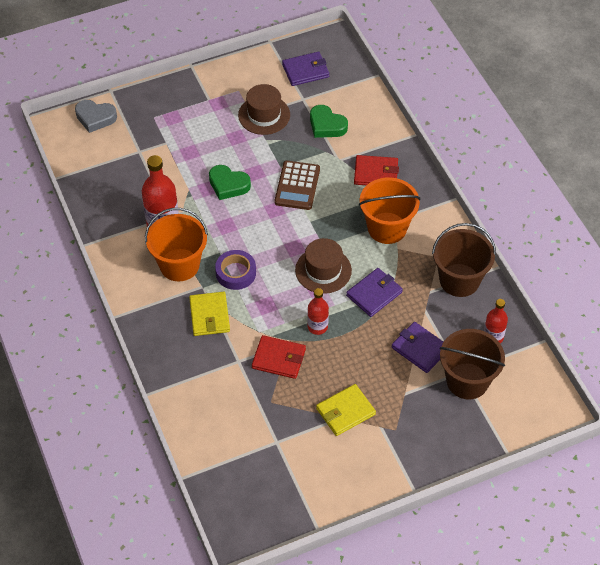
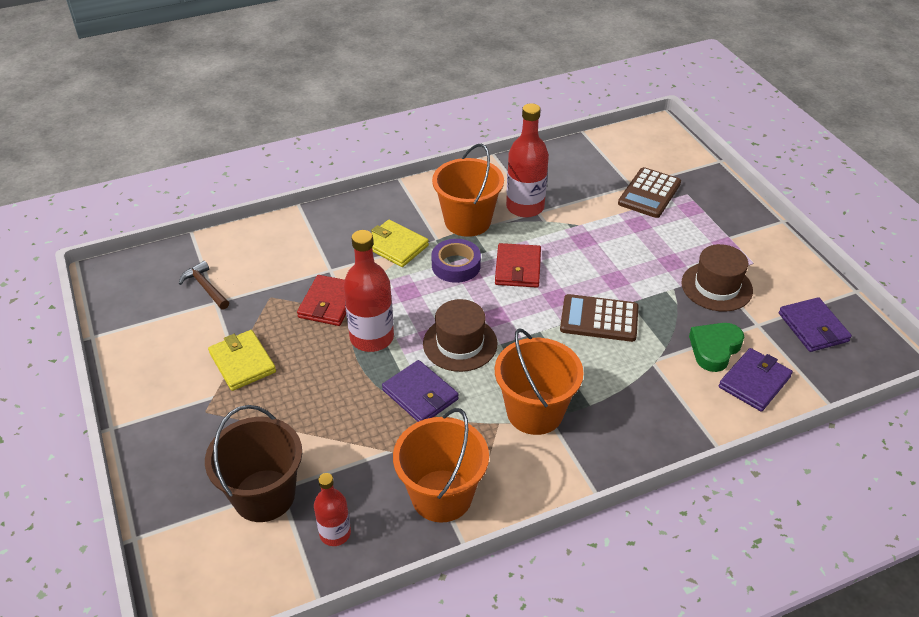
camera: 90 degrees right, 10 degrees down
(95, 118) = (674, 152): grey heart -> none
(151, 141) = (649, 193): none -> brown calculator
(209, 315) = (395, 246): yellow wallet -> yellow wallet turned 45 degrees clockwise
(228, 185) = (591, 257): green heart -> none
(258, 452) = (205, 287): none -> brown hammer
(317, 327) = (372, 337): red bottle -> red bottle, size x1.68
(376, 173) = (635, 402): red wallet -> red wallet (518, 268)
(420, 349) = (325, 442): purple wallet -> purple wallet (754, 382)
(459, 280) = (441, 495): brown bucket -> orange bucket

